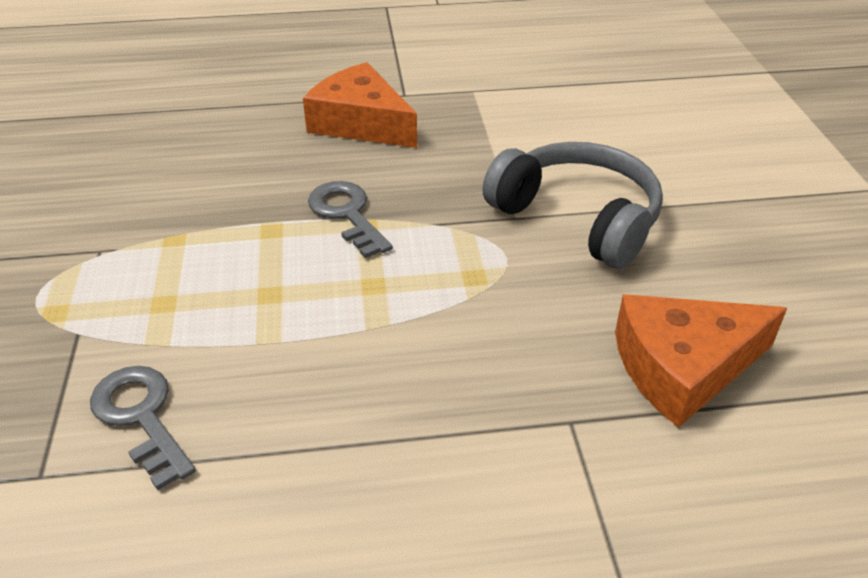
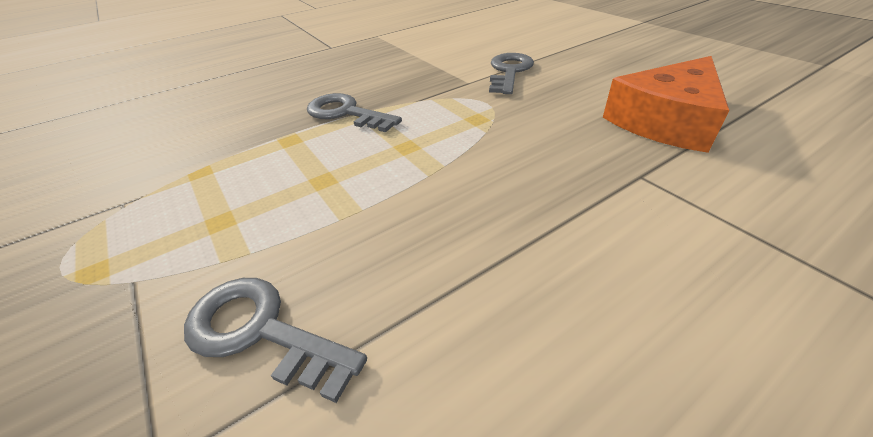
camera: 25 degrees left, 0 degrees up
(361, 123) = (312, 66): orange cheese -> none
(578, 218) = (509, 72): grey headphones -> grey key

